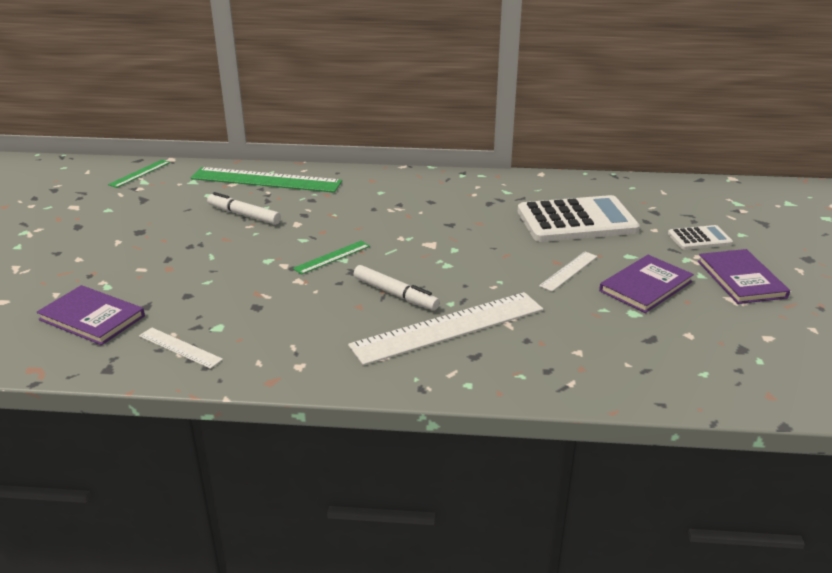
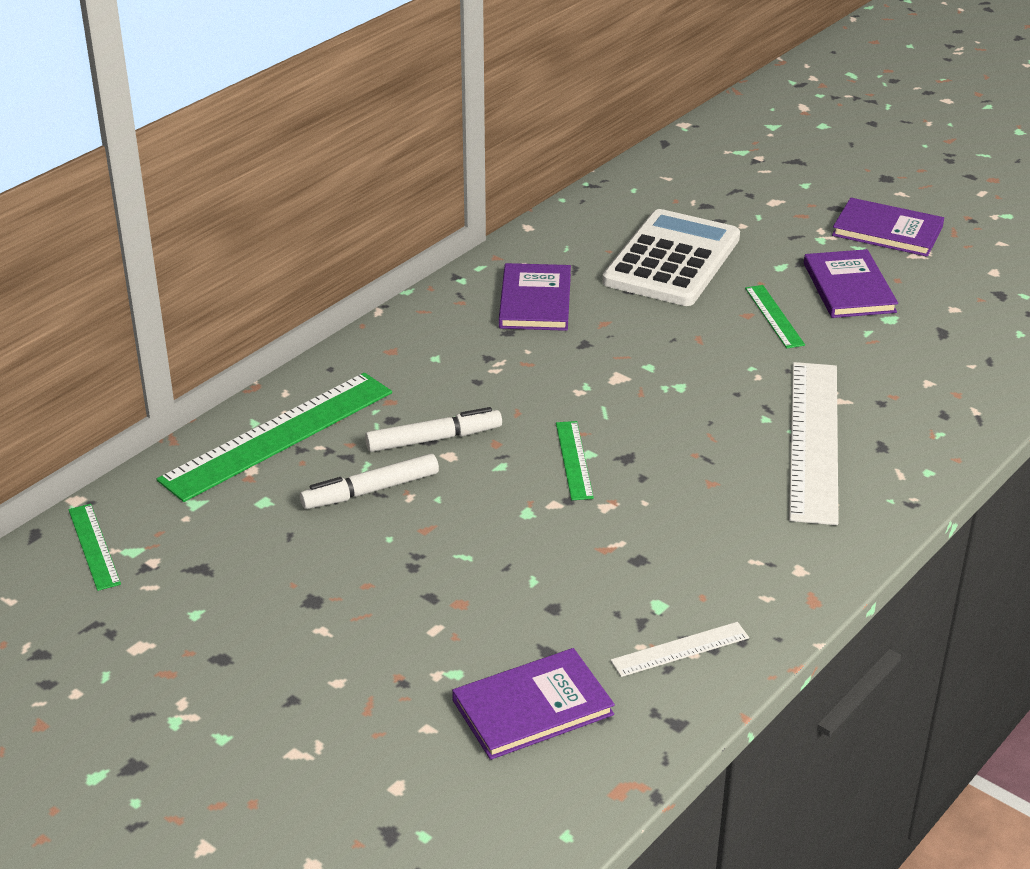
camera: 55 degrees left, 5 degrees up
(395, 294) = (710, 447): white marker -> white marker (433, 439)
(471, 198) = (535, 301): none -> purple book
(568, 271) = (774, 316): white ruler -> green ruler
(699, 238) = (789, 211): white calculator -> none

